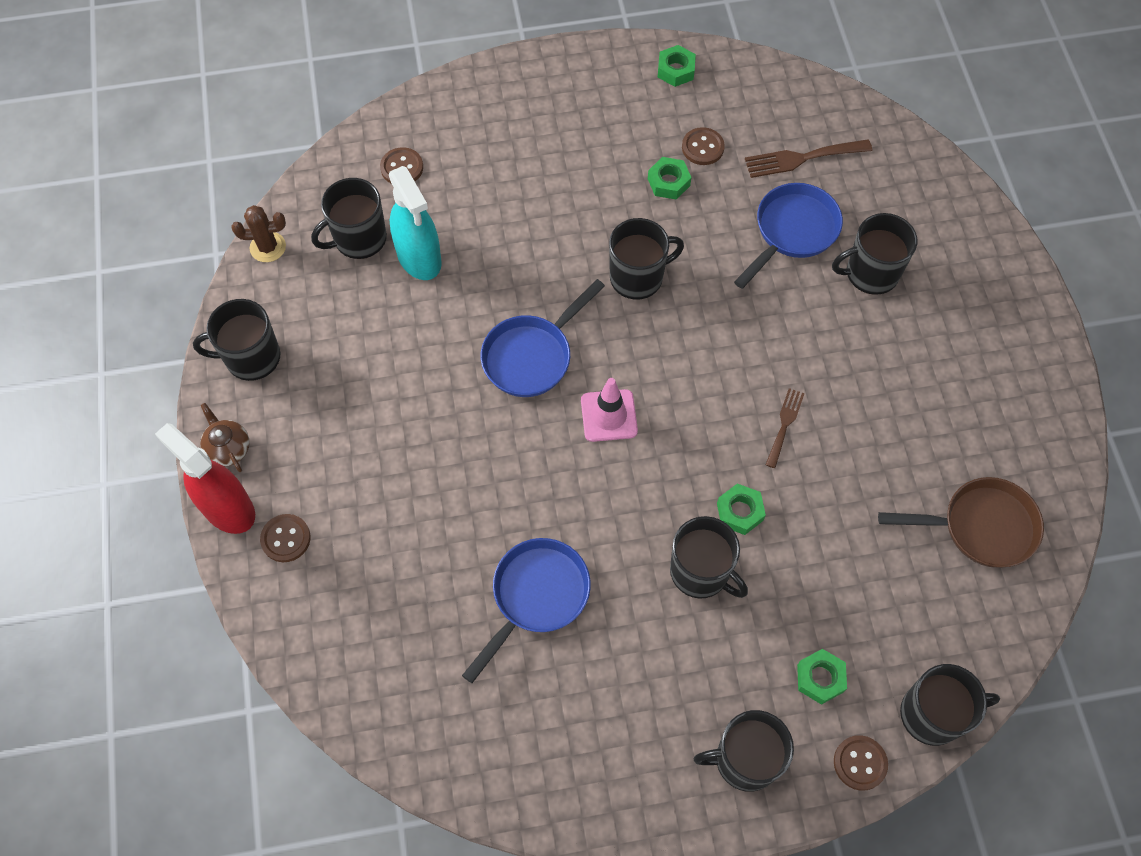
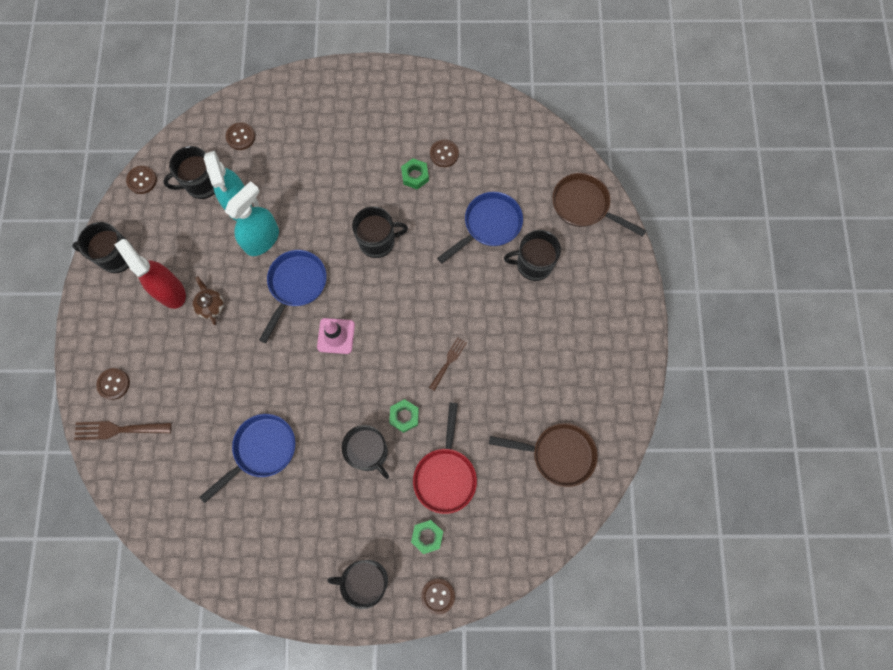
camera: 10 degrees right, 10 degrees up
(227, 508) = (82, 357): red spray bottle -> red spray bottle (170, 291)
(228, 448) = (90, 316): brown teapot -> brown teapot (211, 306)
(268, 247) = (142, 180): brown cactus -> brown button
(466, 300) = (262, 239): none -> turquoise spray bottle
(532, 356) = (296, 286): blue pan -> blue pan turned 150 degrees clockwise
(676, 70) = (440, 93): green nut -> none
(802, 158) = (509, 173): brown fork -> brown fork (118, 429)
(823, 584) = (445, 475): none -> red pan
(920, 186) = (584, 206): none -> brown pan
(932, 714) = (492, 573): black mug -> none

